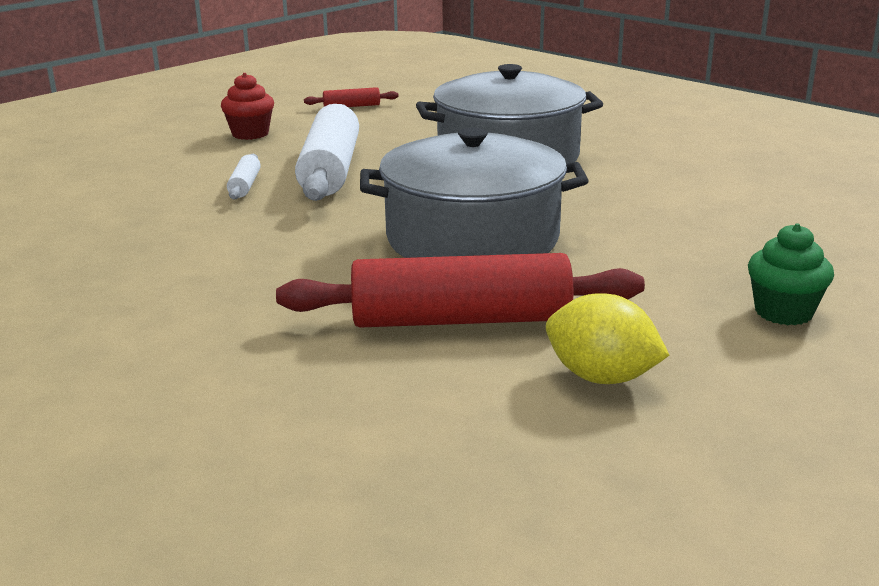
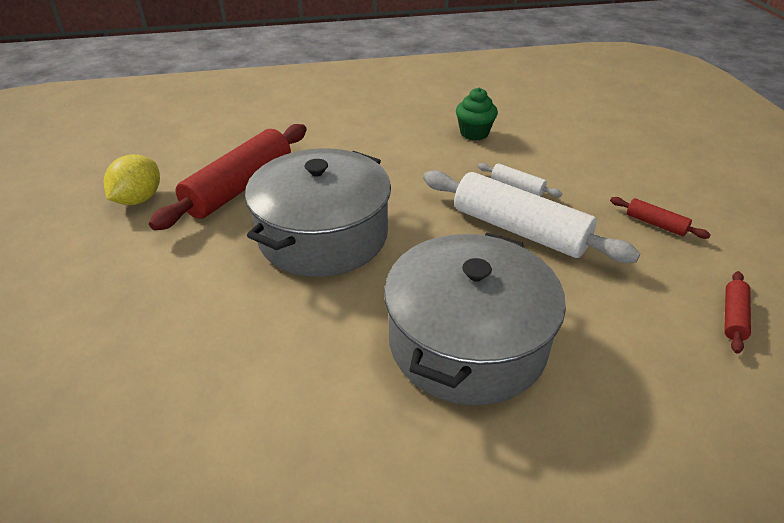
camera: 125 degrees right, 15 degrees up
(250, 134) = (655, 224): red cupcake -> red rolling pin
(601, 377) = (139, 199): yellow lemon -> yellow lemon turned 45 degrees counterclockwise
(783, 312) = (73, 296): green cupcake -> green cupcake (474, 133)

